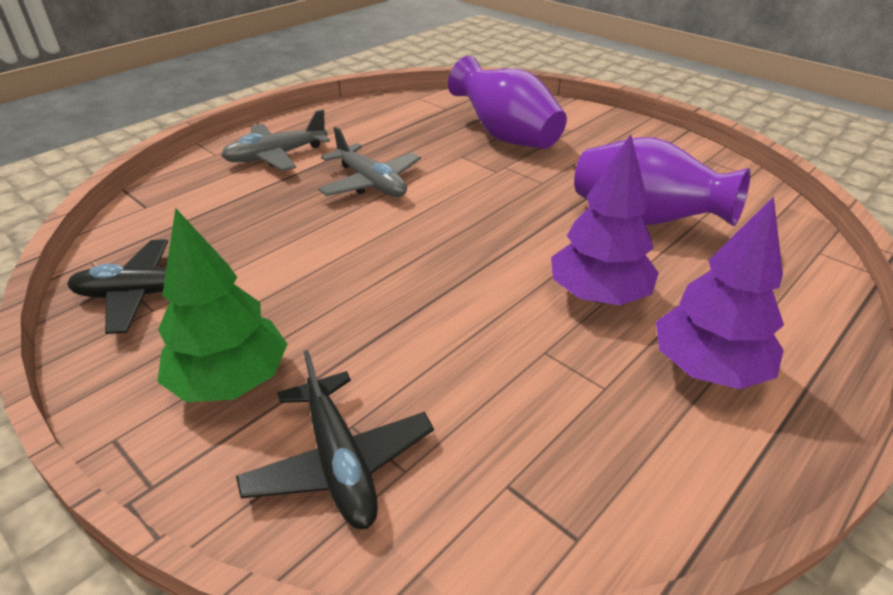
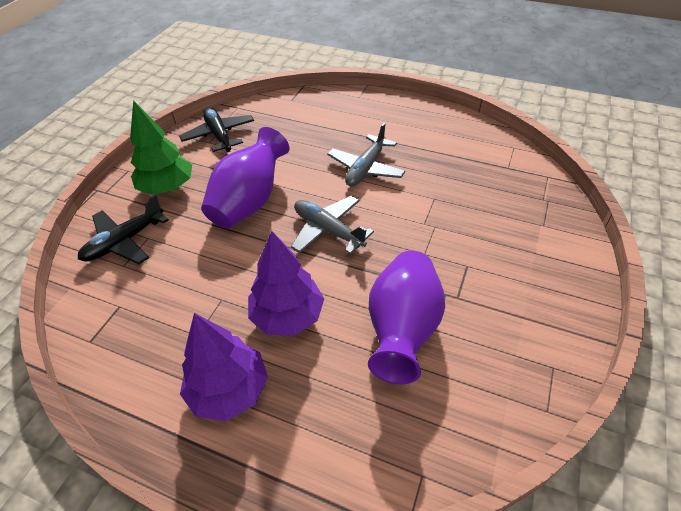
camera: 70 degrees right, 10 degrees up
(276, 156) = (373, 118): grey plane -> grey plane (328, 230)
(506, 136) = (486, 214): purple vase -> purple vase (249, 201)

